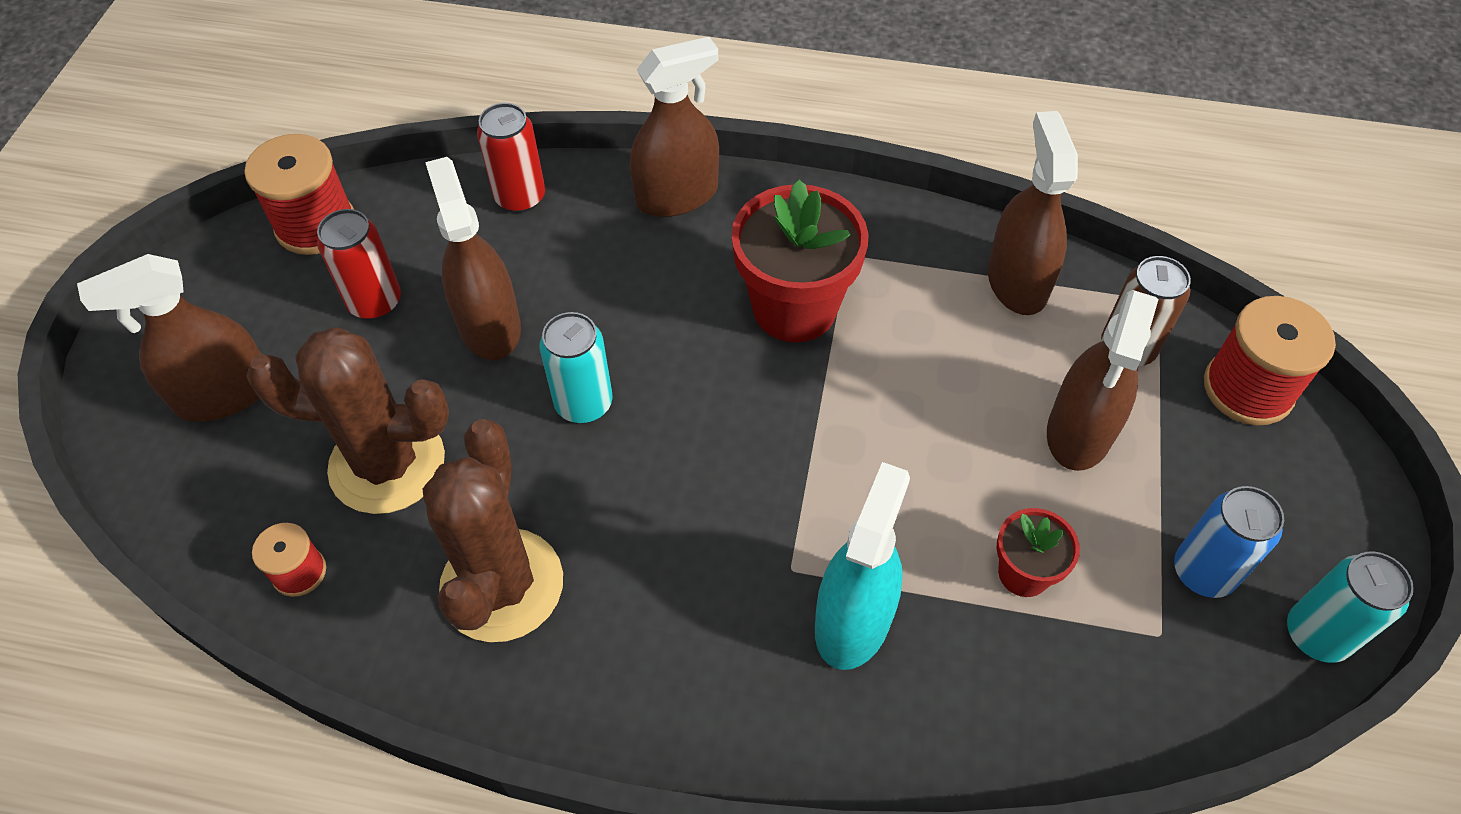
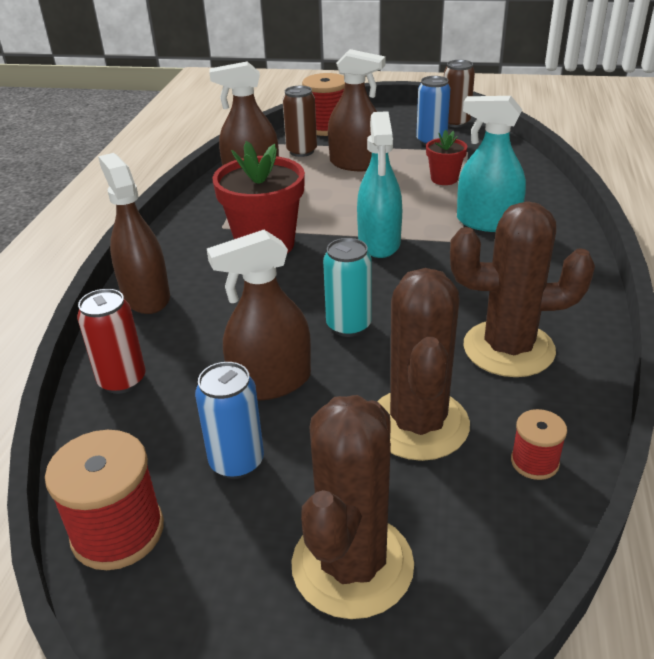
camera: 90 degrees left, 20 degrees down
(224, 394) = (352, 565): brown spray bottle -> brown cactus
(375, 302) = (237, 462): red can -> blue can
(792, 451) = (379, 243): none -> turquoise spray bottle
(1316, 634) = (455, 122): turquoise can -> brown can

